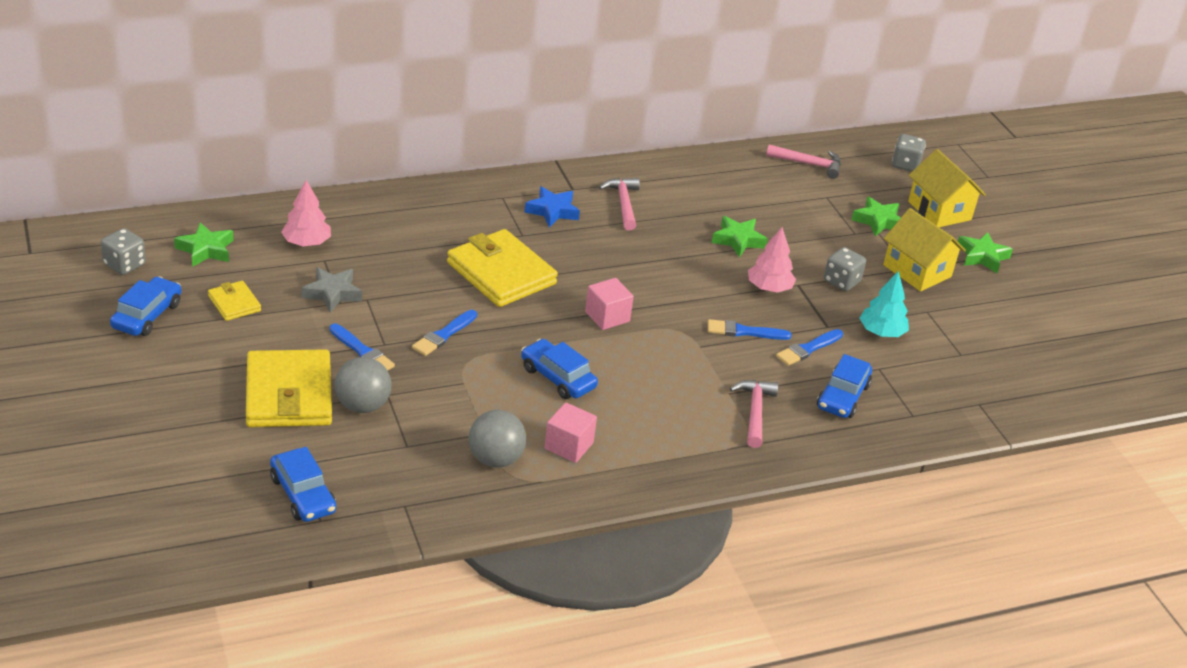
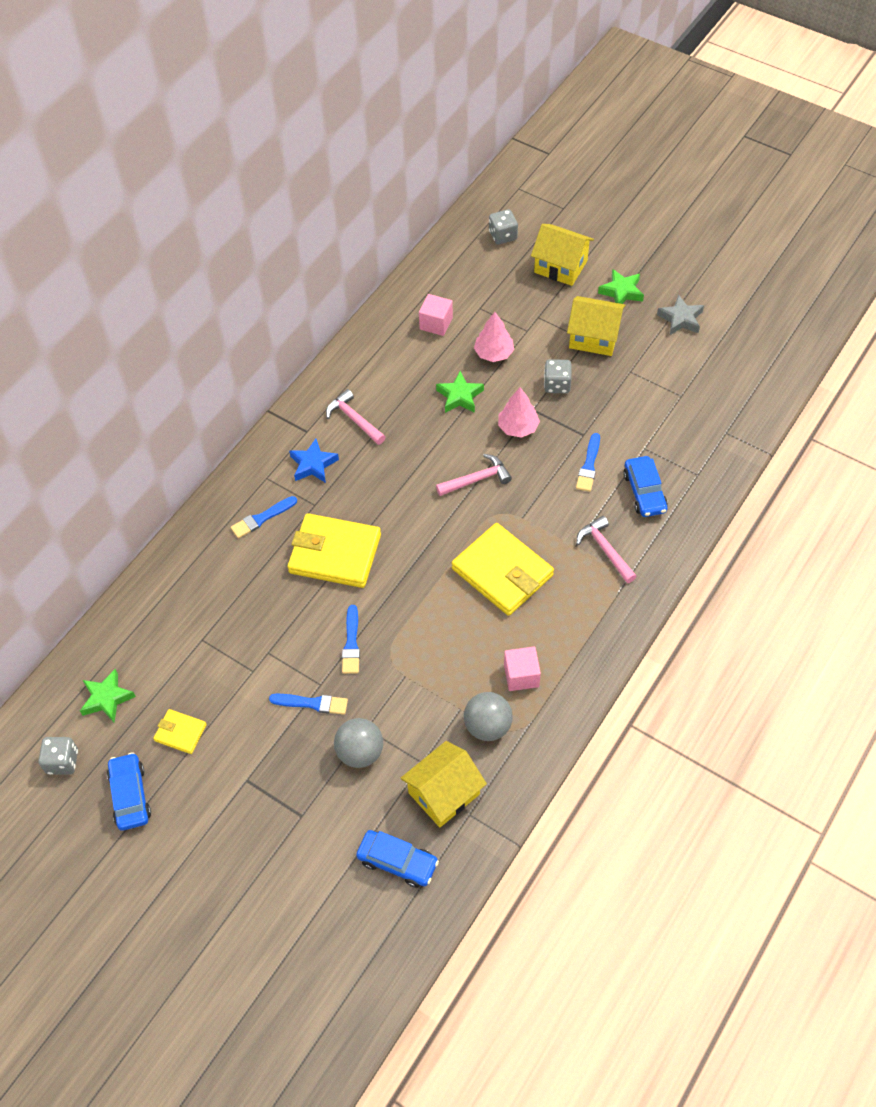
camera: 30 degrees left, 20 degrees up
(289, 394) = (302, 784): yellow wallet -> yellow wallet (502, 572)
(307, 243) = (173, 633): pink tree -> pink tree (494, 353)
(332, 293) = (239, 667): grey star -> grey star (680, 319)
(400, 477) = (444, 793): none -> yellow house
(558, 378) = (460, 621): blue car -> none
(607, 317) = (441, 538): pink cube -> pink cube (436, 323)
(744, 332) = (537, 481): blue brush -> blue brush (262, 518)
(808, 164) = (441, 283): pink hammer -> pink hammer (477, 479)
(878, 221) = (531, 307): green star -> none
(881, 332) = (619, 414): turquoise tree -> none

